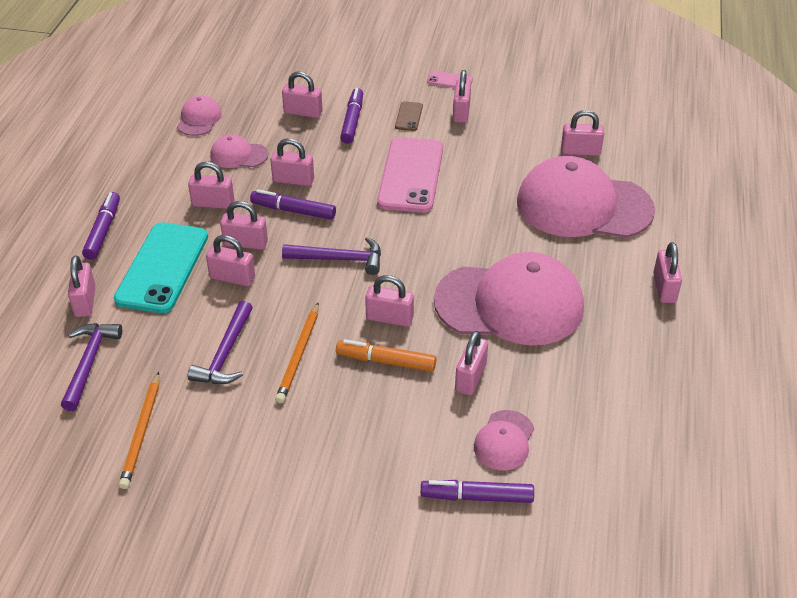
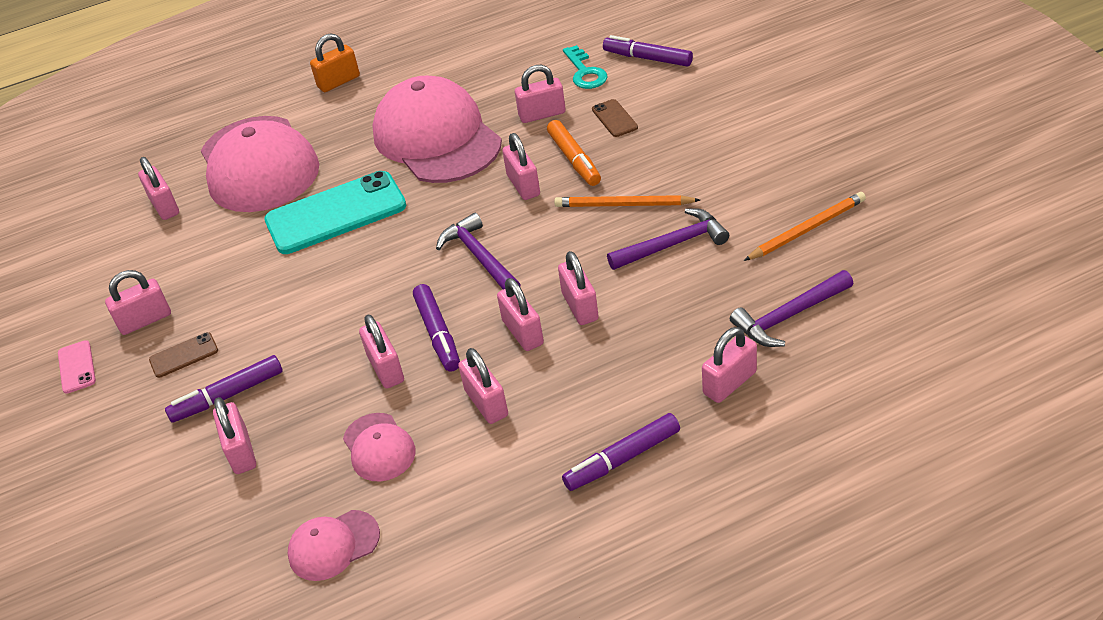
camera: 120 degrees left, 0 degrees up
(162, 268) = (622, 365): turquoise phone -> turquoise phone (336, 213)
(299, 355) = (623, 205): orange pencil -> orange pencil turned 150 degrees counterclockwise
(410, 175) = (300, 290): pink phone -> none
(410, 416) = (614, 118): none -> brown phone
(476, 497) = (647, 58): purple marker -> purple marker turned 150 degrees clockwise
(504, 440) = (585, 72): pink cap -> turquoise key
(664, 288) = (339, 82): pink padlock -> orange padlock

